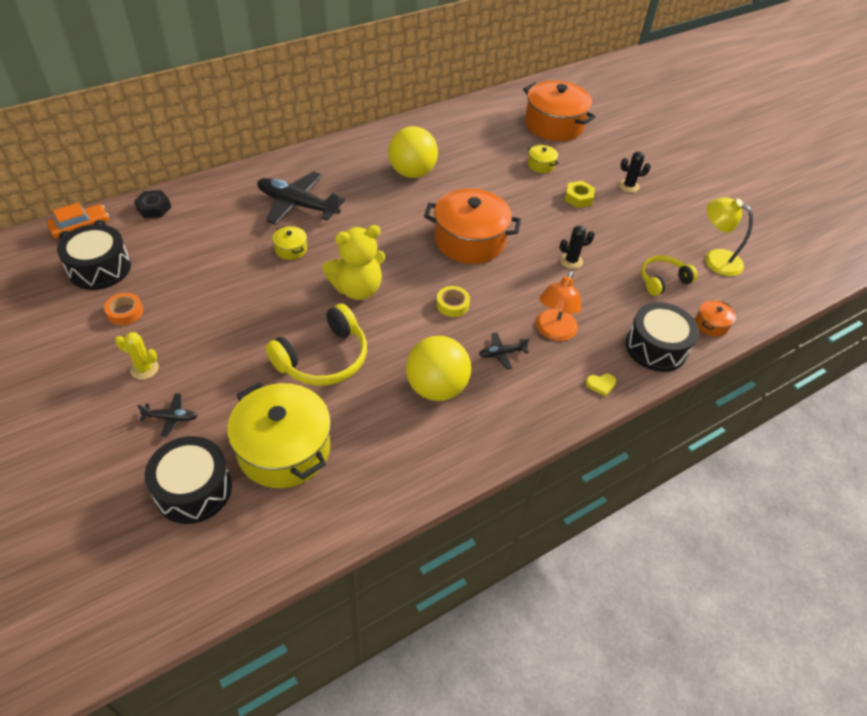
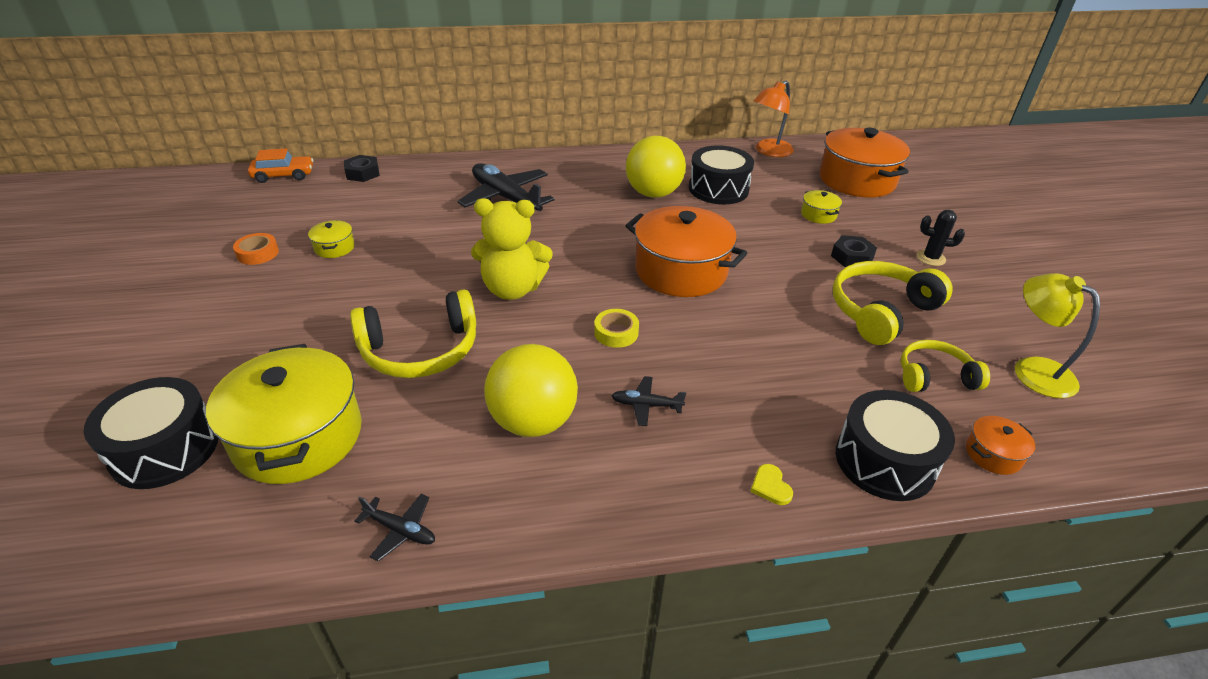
camera: 25 degrees right, 10 degrees down
(99, 268) = (269, 211): black drum -> black drum (718, 189)
(144, 369) = (228, 309): yellow cactus -> none
(171, 418) = (211, 364): black plane -> black plane (400, 530)
(291, 249) = (468, 235): yellow pot -> yellow pot (334, 248)
(553, 332) = (734, 398): orange lamp -> orange lamp (769, 151)
(571, 261) = (805, 322): black cactus -> none
(578, 198) = (852, 257): yellow nut -> black nut
(601, 384) = (770, 486): yellow heart -> yellow heart turned 60 degrees clockwise
(613, 239) = (880, 311): none -> yellow headphones

